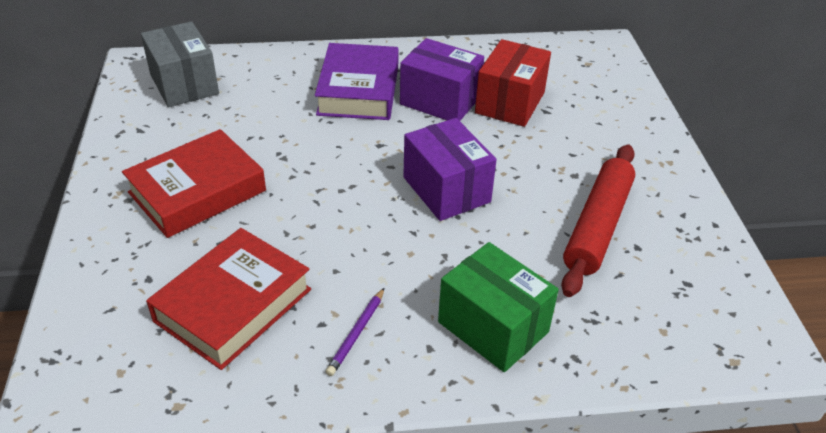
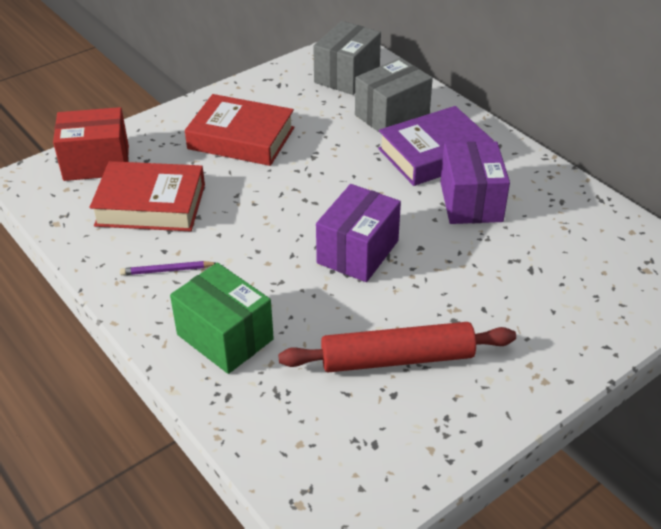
camera: 60 degrees right, 0 degrees up
(277, 87) = (392, 115): none -> grey box
(493, 327) = (225, 337): green box -> green box turned 60 degrees counterclockwise
(510, 103) = (516, 242): red box -> red box (96, 163)

